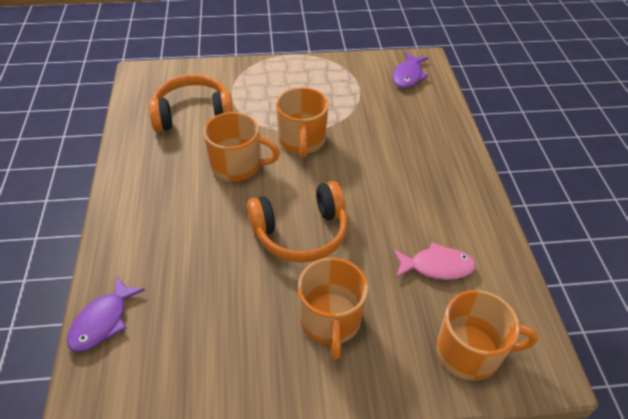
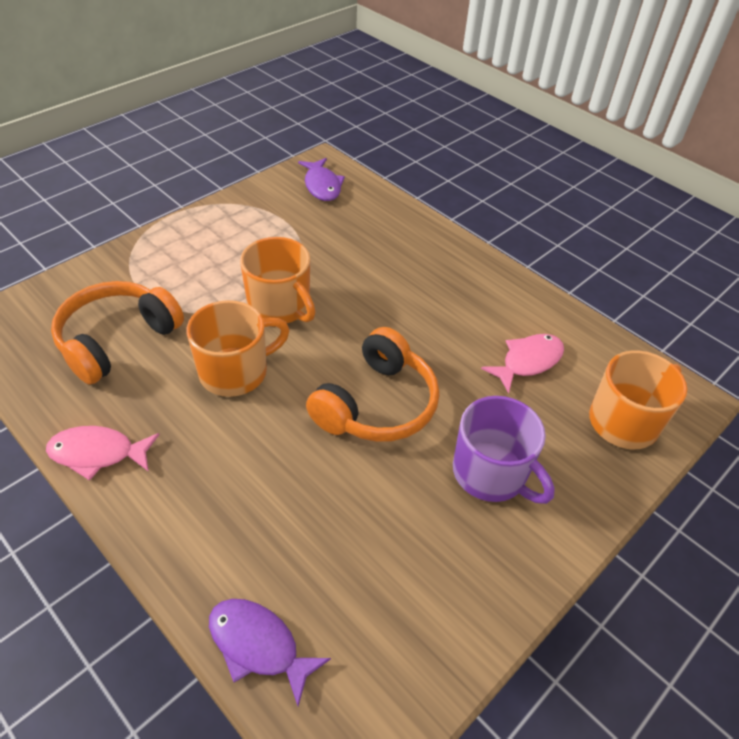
camera: 40 degrees left, 0 degrees up
(102, 321) = (258, 645): purple fish -> purple fish turned 135 degrees clockwise
(126, 170) = (98, 453): none -> pink fish
(330, 321) = (491, 473): orange mug -> purple mug

